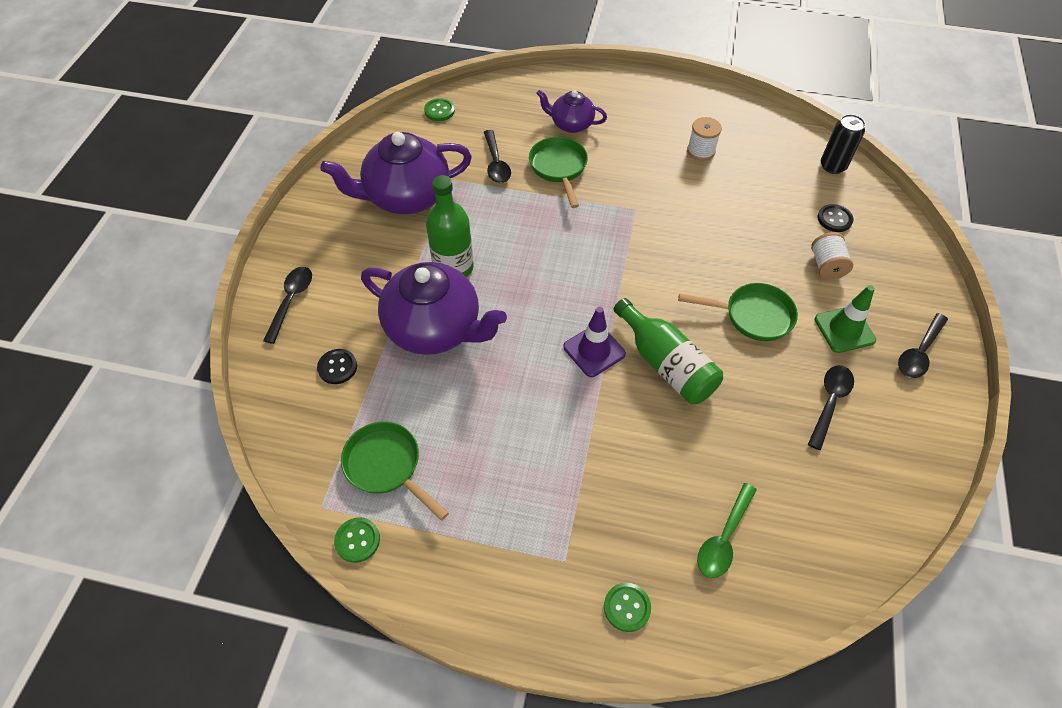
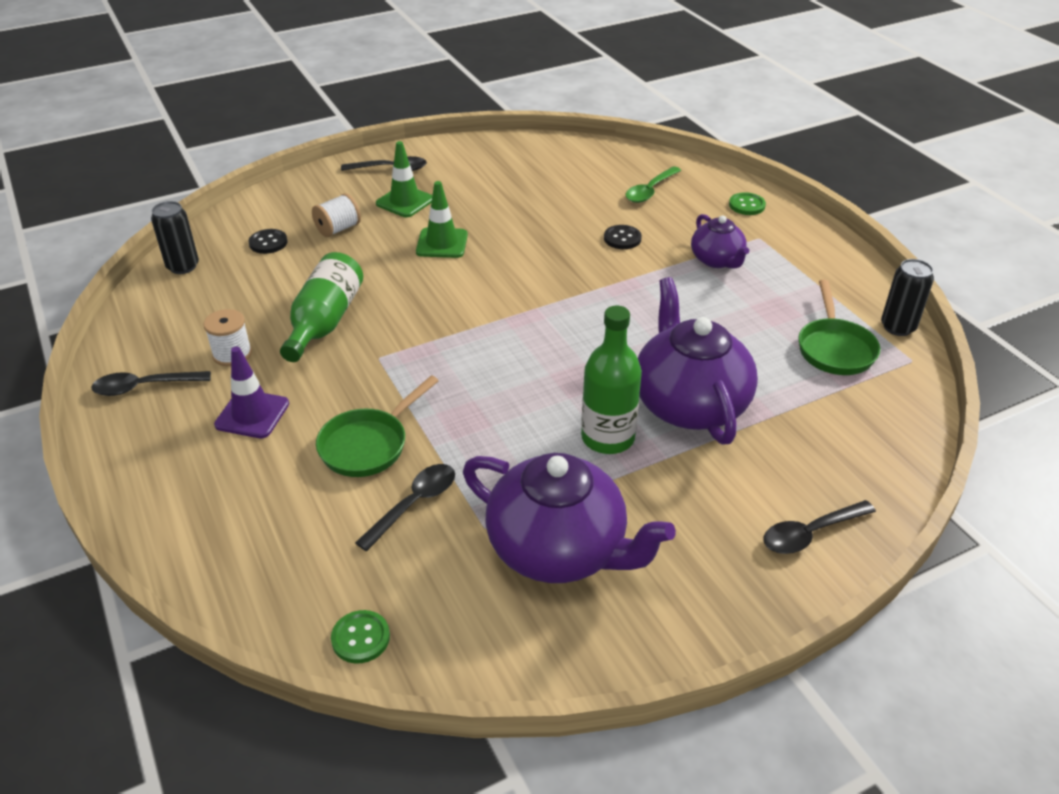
camera: 130 degrees left, 15 degrees down
(337, 367) = (814, 438): black button -> black button (622, 238)
(357, 540) = (898, 327): green button -> black can
(571, 124) = (271, 479): purple teapot -> purple teapot (717, 260)
(594, 350) = (583, 302): purple traffic cone -> purple traffic cone (252, 414)
(666, 364) = (547, 263): green bottle -> green bottle (325, 321)
(724, 538) = (650, 191): green spoon -> green spoon turned 135 degrees clockwise
(752, 316) = (442, 243): green pan -> green traffic cone
(829, 402) = (486, 188): black spoon -> black spoon (144, 387)

